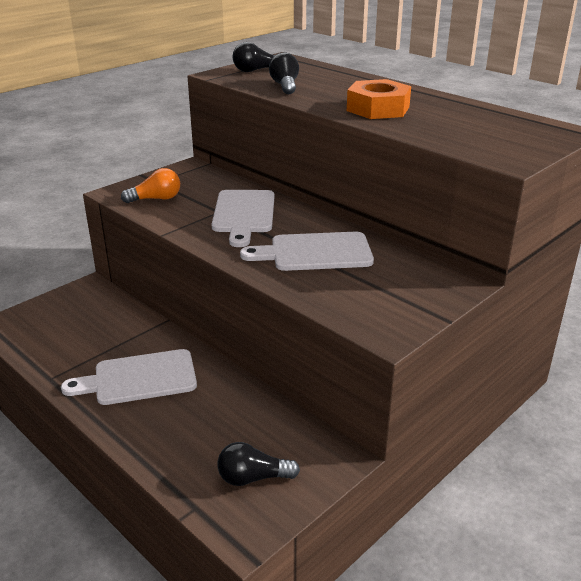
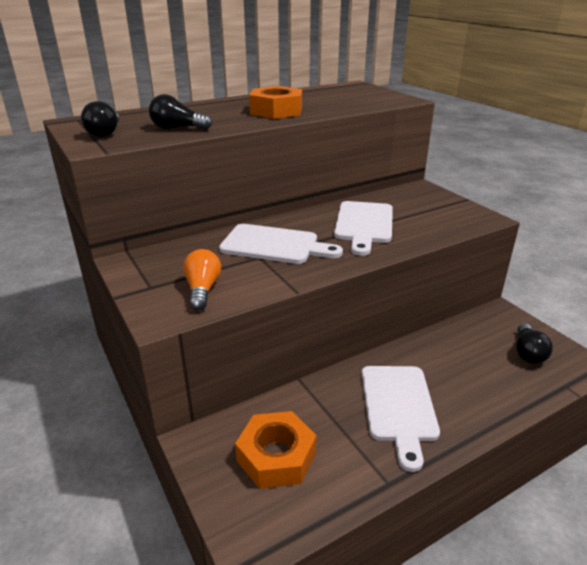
camera: 75 degrees left, 0 degrees up
(77, 322) = (276, 456): none -> orange nut

